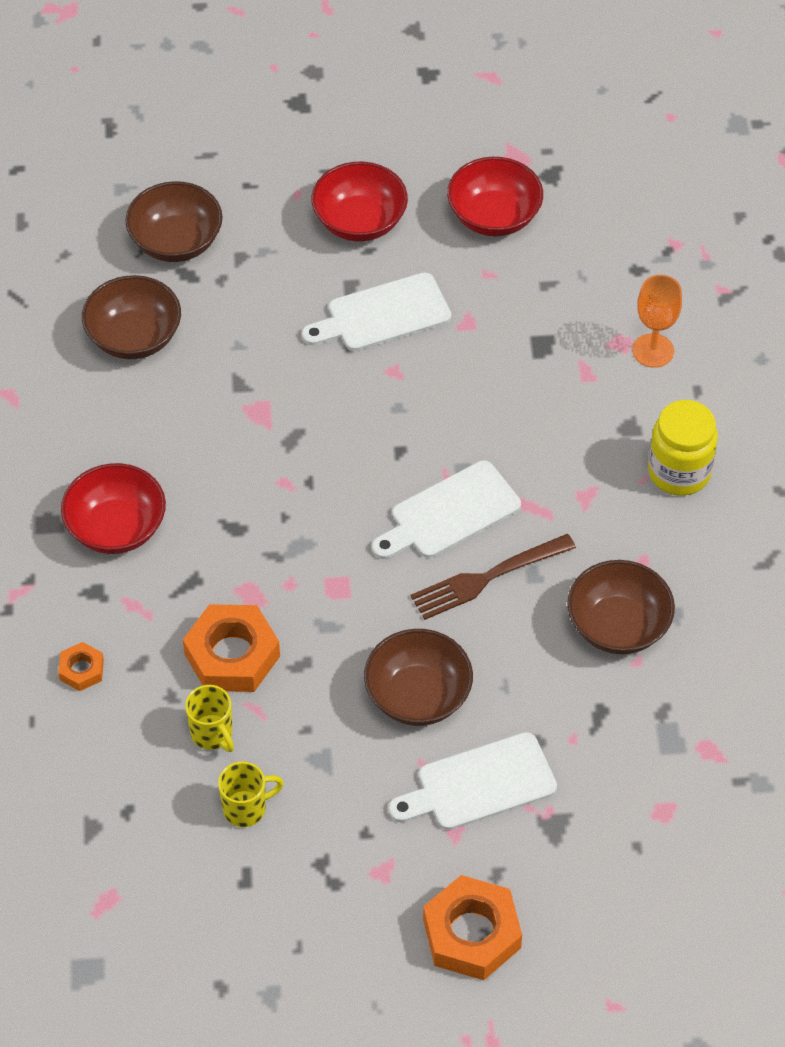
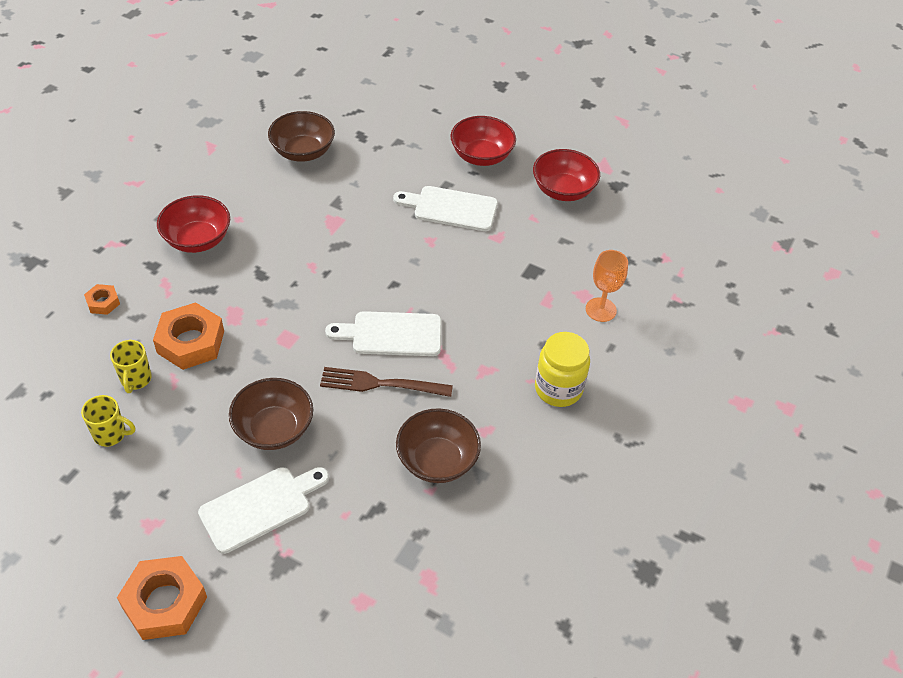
camera: 30 degrees right, 5 degrees down
(176, 242) = (370, 118): brown bowl -> none
(479, 784) = (260, 507): white cutting board -> white cutting board turned 135 degrees clockwise

